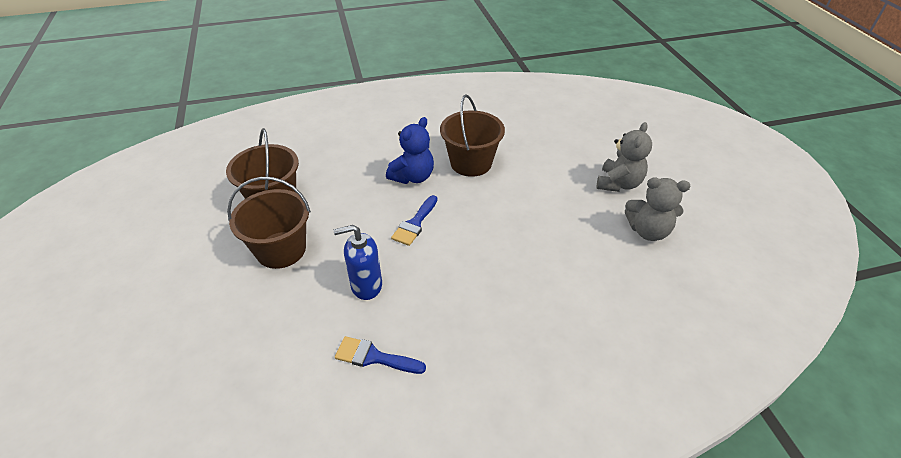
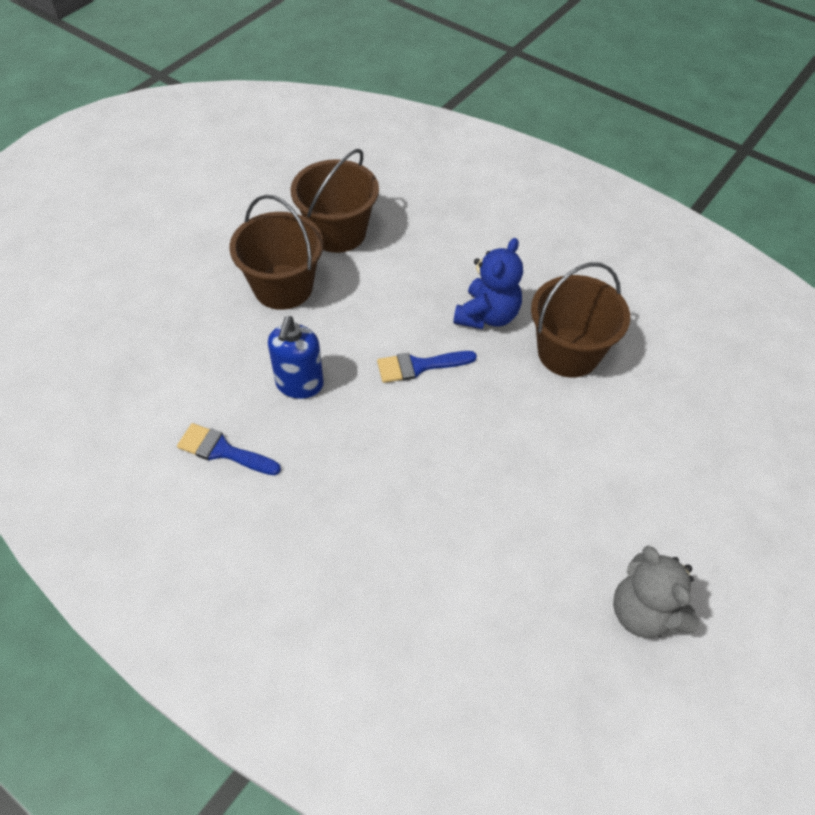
camera: 50 degrees right, 10 degrees up
(366, 286) = (299, 384): blue soap dispenser -> blue soap dispenser turned 120 degrees counterclockwise
(374, 357) = (223, 451): blue brush -> blue brush turned 45 degrees counterclockwise
(413, 177) = (487, 315): blue teddy bear -> blue teddy bear turned 60 degrees counterclockwise
(618, 184) = (703, 531): grey teddy bear -> none

